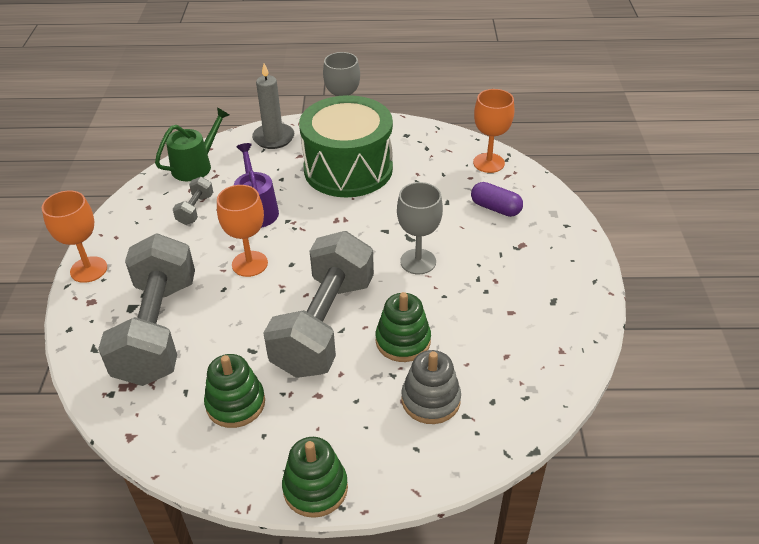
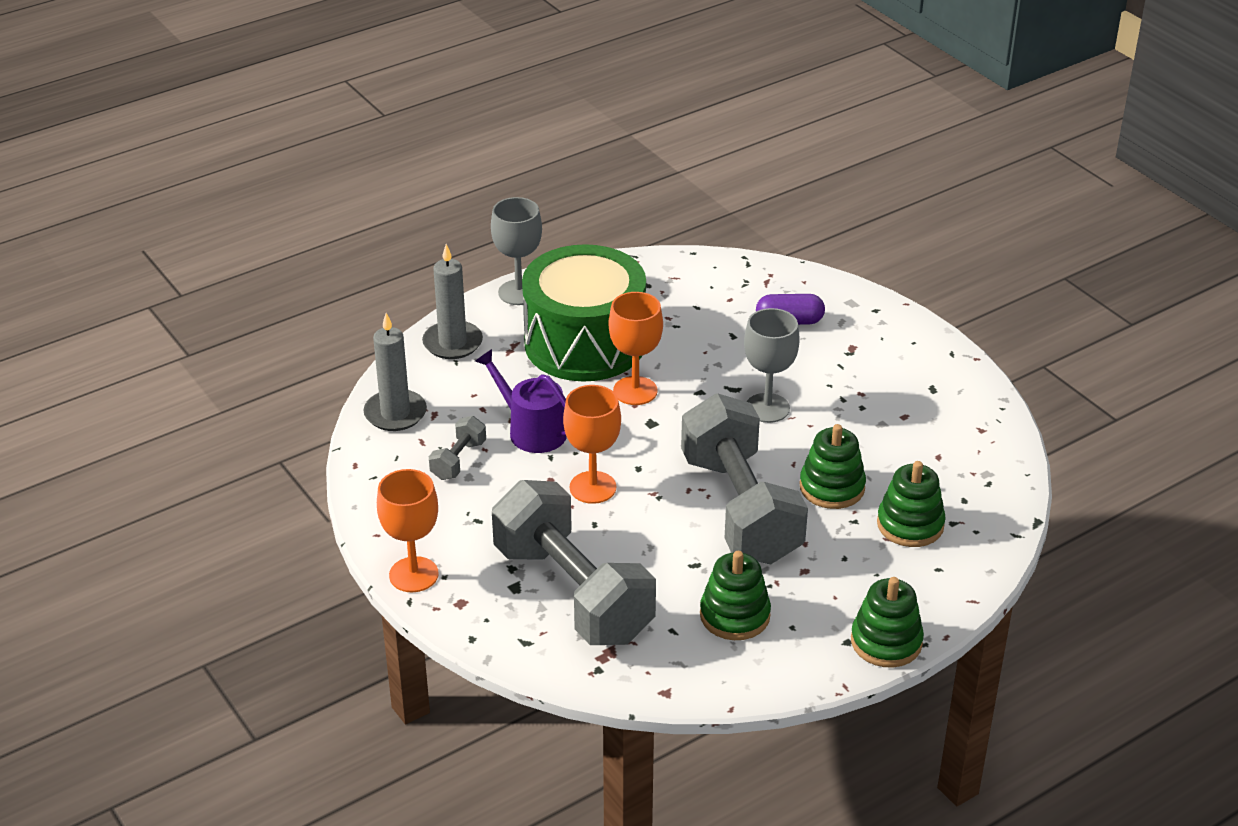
camera: 35 degrees left, 5 degrees down
(195, 166) = (395, 413): green watering can -> grey candle
(195, 209) = (458, 460): grey dumbbell -> grey dumbbell turned 45 degrees clockwise
(430, 400) = (910, 525): grey stacking toy -> green stacking toy
(488, 163) = (733, 275): orange goblet -> orange goblet (635, 391)

